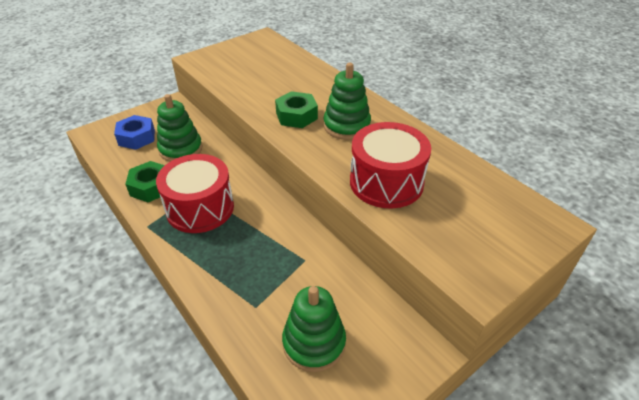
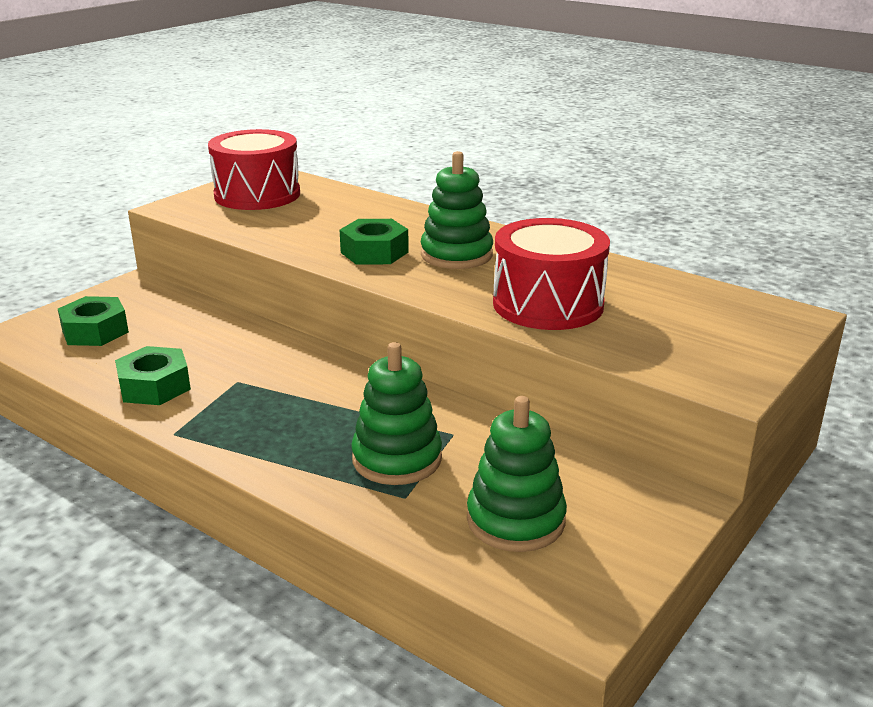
camera: 15 degrees left, 15 degrees down
(137, 137) = (95, 331): blue nut -> green nut
(181, 149) = (181, 336): green stacking toy -> green stacking toy (397, 459)
(200, 208) = (253, 400): red drum -> red drum (257, 195)

